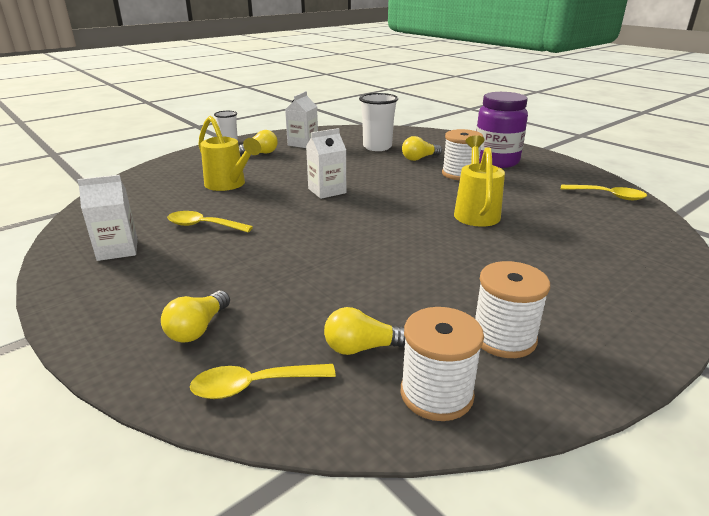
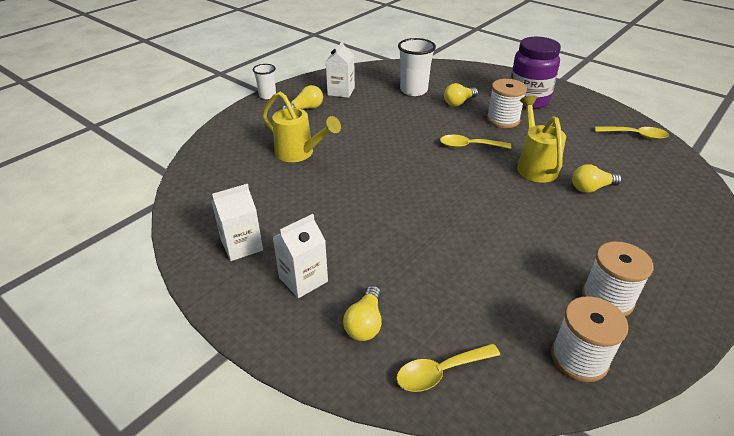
camera: 10 degrees left, 10 degrees up
(203, 226) = (304, 208): yellow spoon -> yellow spoon (469, 146)
(327, 191) = (394, 153): white carton -> white carton (303, 279)
(362, 348) = (506, 323): yellow light bulb -> yellow light bulb (591, 188)

